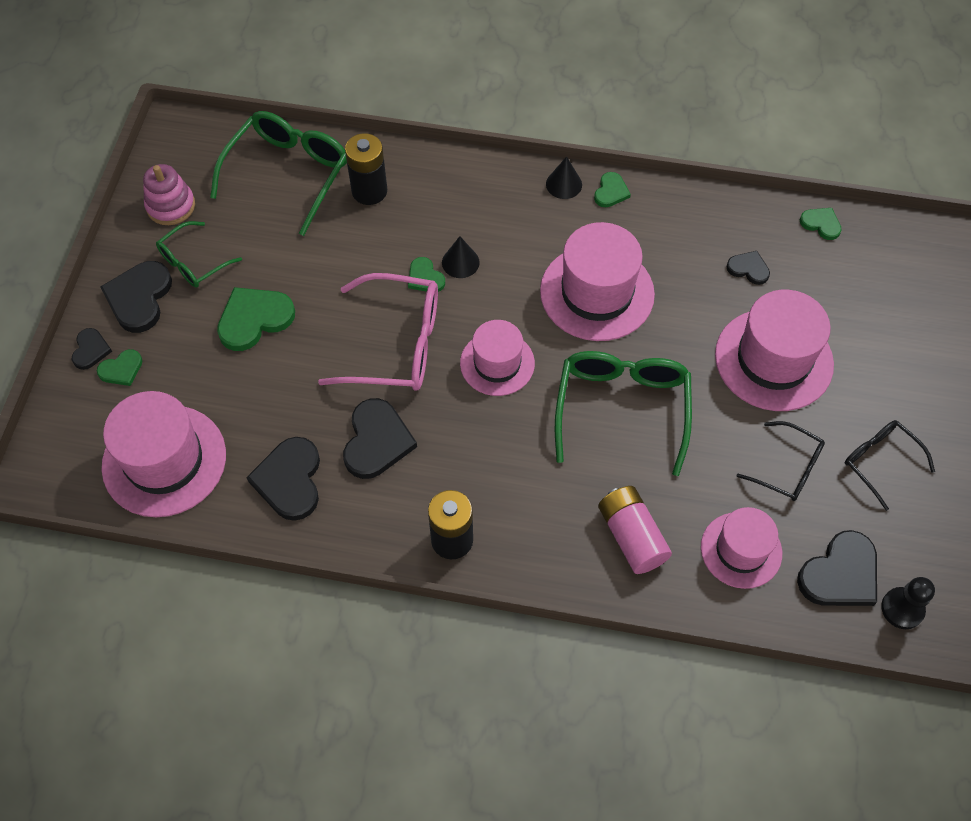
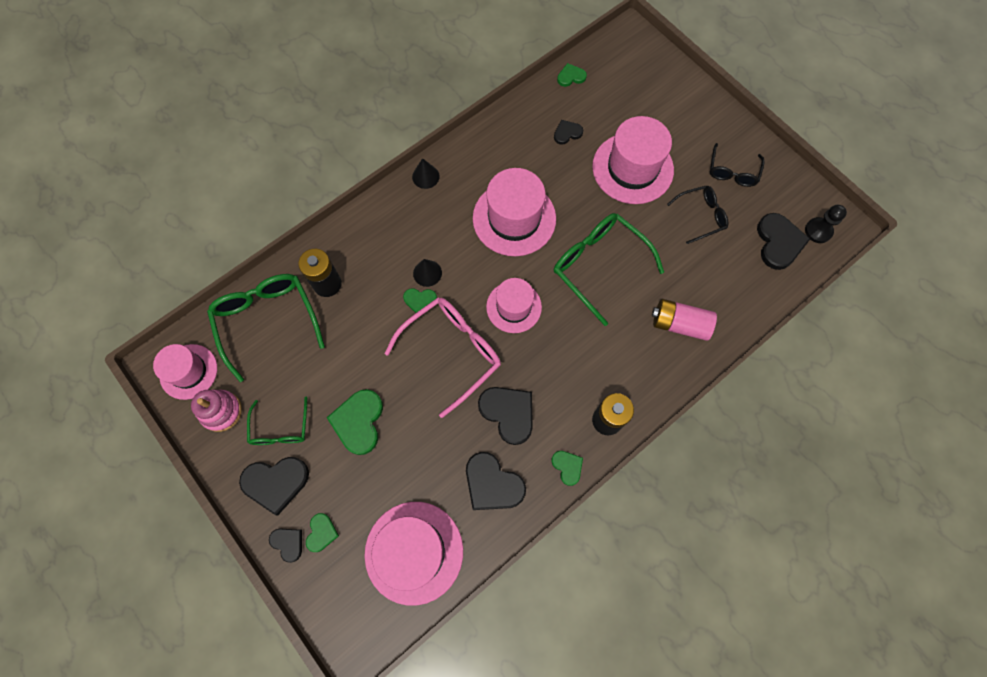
camera: 50 degrees left, 10 degrees up
(139, 298) = (276, 483): black heart -> black heart turned 60 degrees counterclockwise
(611, 192) = (454, 157): green heart -> green heart (567, 467)
(741, 550) = (729, 277): pink hat -> pink hat (188, 371)
(880, 462) = (732, 171): black glasses -> black glasses turned 75 degrees counterclockwise

